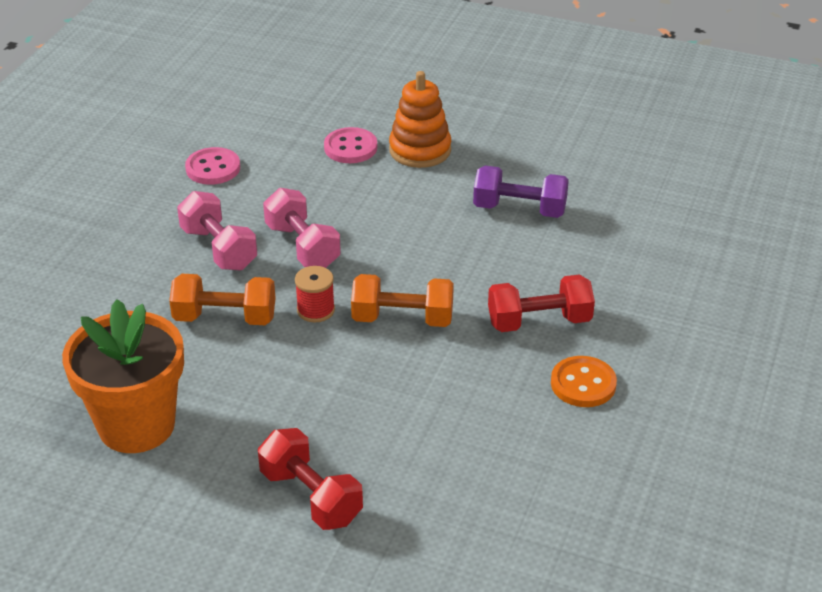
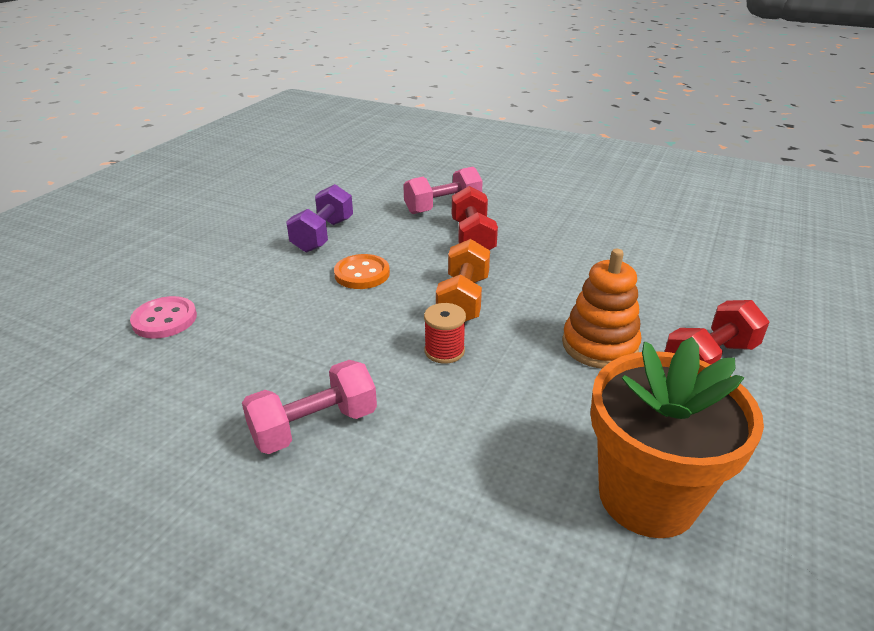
camera: 85 degrees left, 5 degrees down
(213, 168) = (130, 434): pink button -> none
(225, 318) = (450, 419): orange dumbbell -> none
(302, 246) = (333, 358): pink dumbbell -> pink dumbbell (443, 207)
(420, 150) = (200, 277): orange stacking toy -> orange stacking toy (599, 345)
(583, 384) = (544, 227): orange button -> orange button (362, 274)

